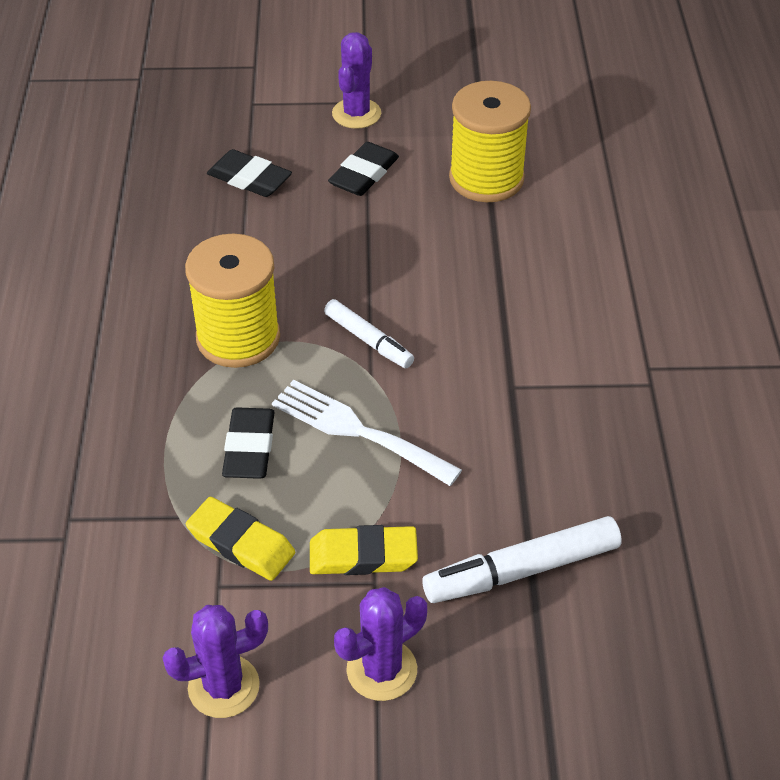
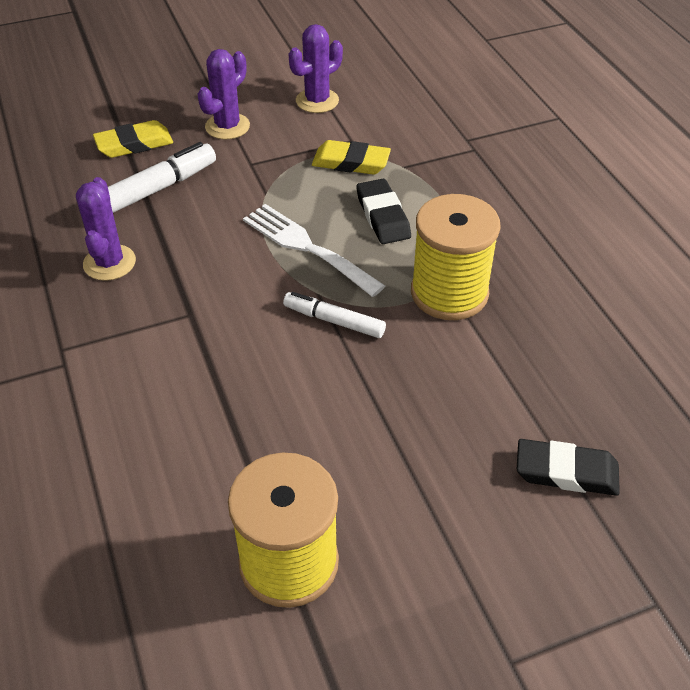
camera: 160 degrees right, 0 degrees up
(356, 114) = (509, 631): purple cactus -> purple cactus (109, 263)
(357, 431) = (307, 247): white fork -> white fork turned 150 degrees counterclockwise
(363, 556) = (265, 175): yellow eraser -> yellow eraser (134, 144)
(364, 174) = (441, 521): black eraser -> none

